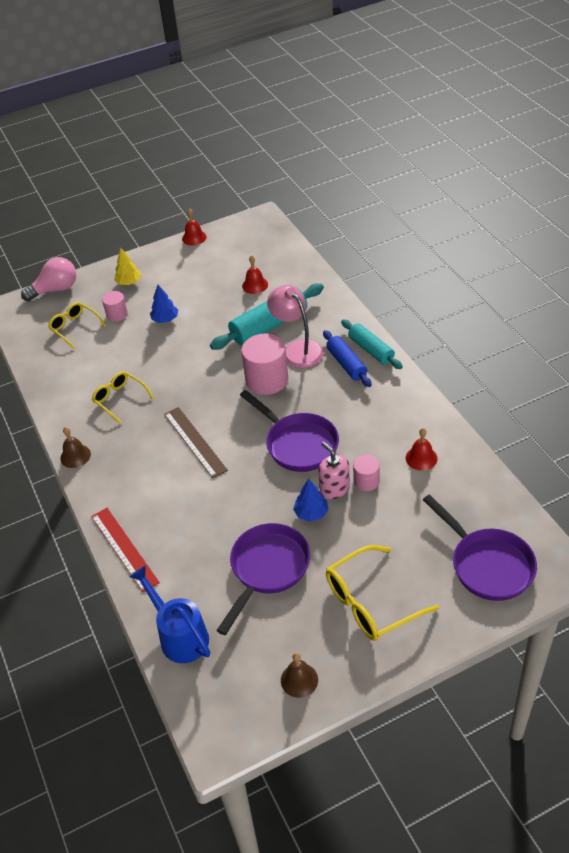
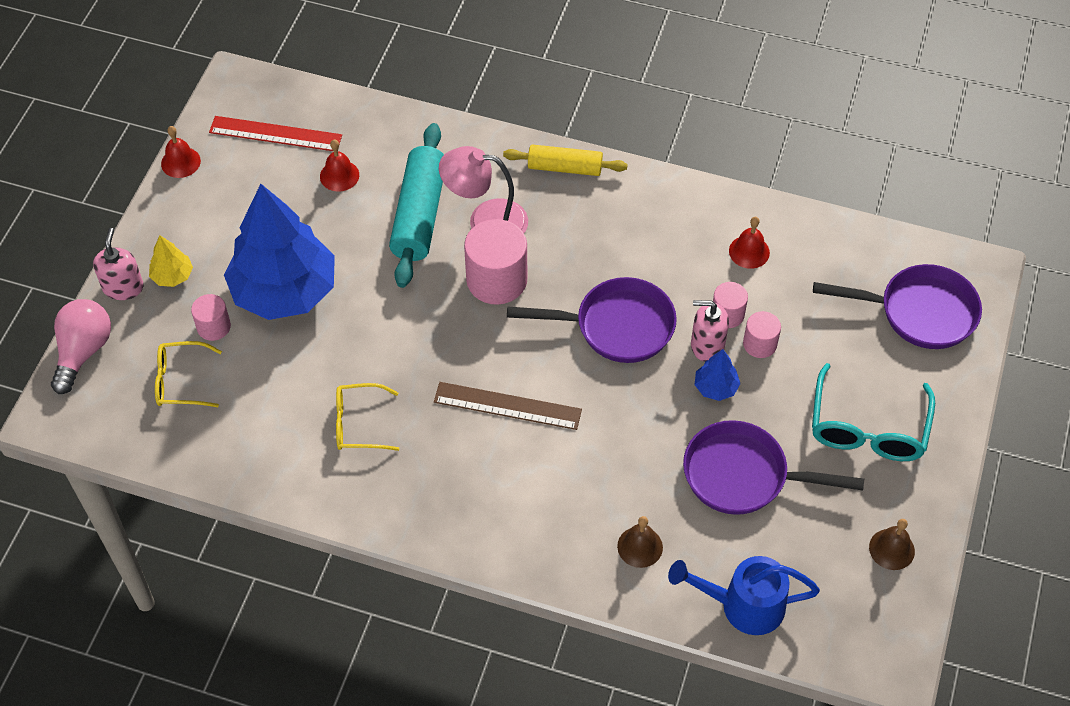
camera: 50 degrees left, 10 degrees up
(75, 456) = (395, 525): brown bell -> brown bell (640, 546)
(104, 274) = (123, 287): none -> pink soap dispenser
(124, 548) = (581, 573): red ruler -> red ruler (275, 134)
(165, 319) = (284, 291): blue tree -> blue tree, size x2.49
(267, 569) = (743, 475): purple pan -> purple pan turned 60 degrees counterclockwise
(346, 364) = (559, 202): blue rolling pin -> none
(365, 509) = (759, 344): none -> pink cylinder
(371, 350) = (565, 167): turquoise rolling pin -> yellow rolling pin
(371, 602) = (867, 428): yellow glasses -> turquoise glasses

